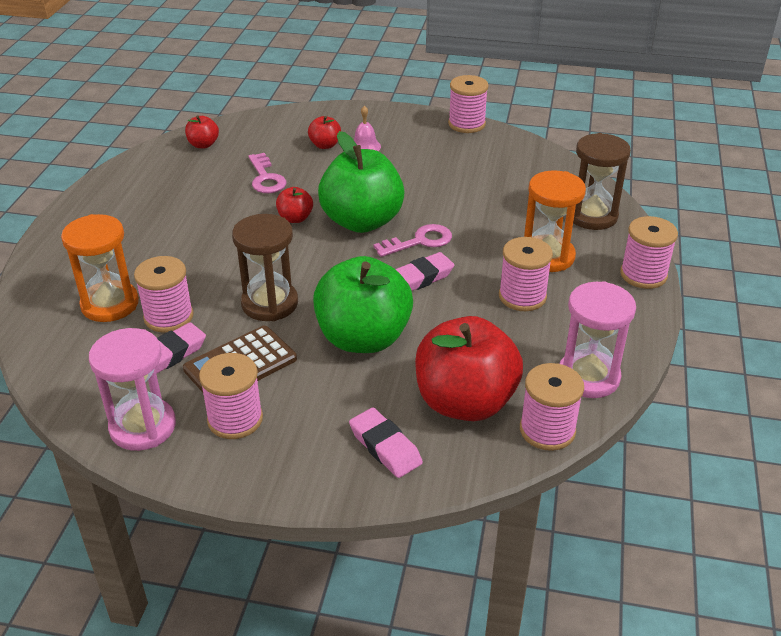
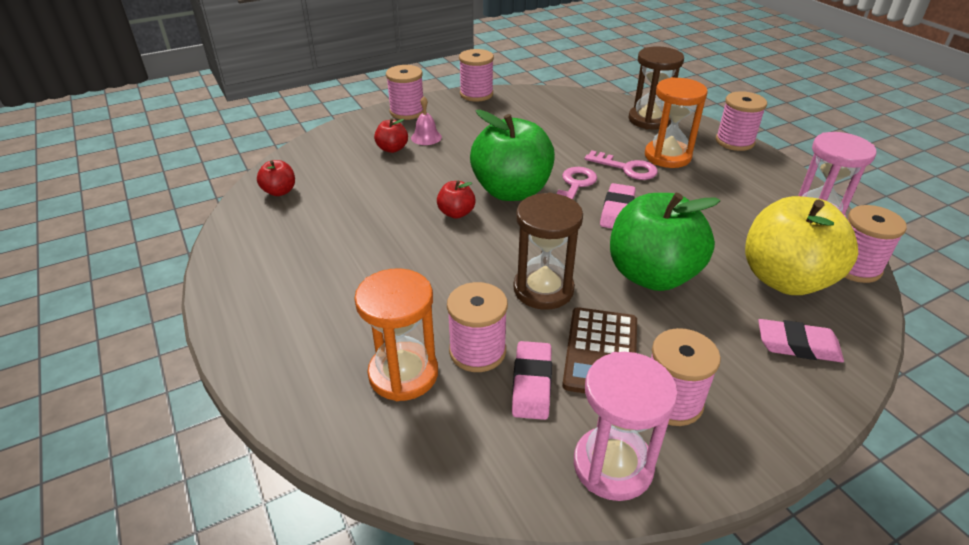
camera: 40 degrees left, 0 degrees up
(266, 178) = (381, 194): pink key -> pink key (626, 168)
(465, 402) = (785, 279): red apple -> yellow apple
(522, 296) = (697, 189): pink spool -> pink spool (407, 112)

